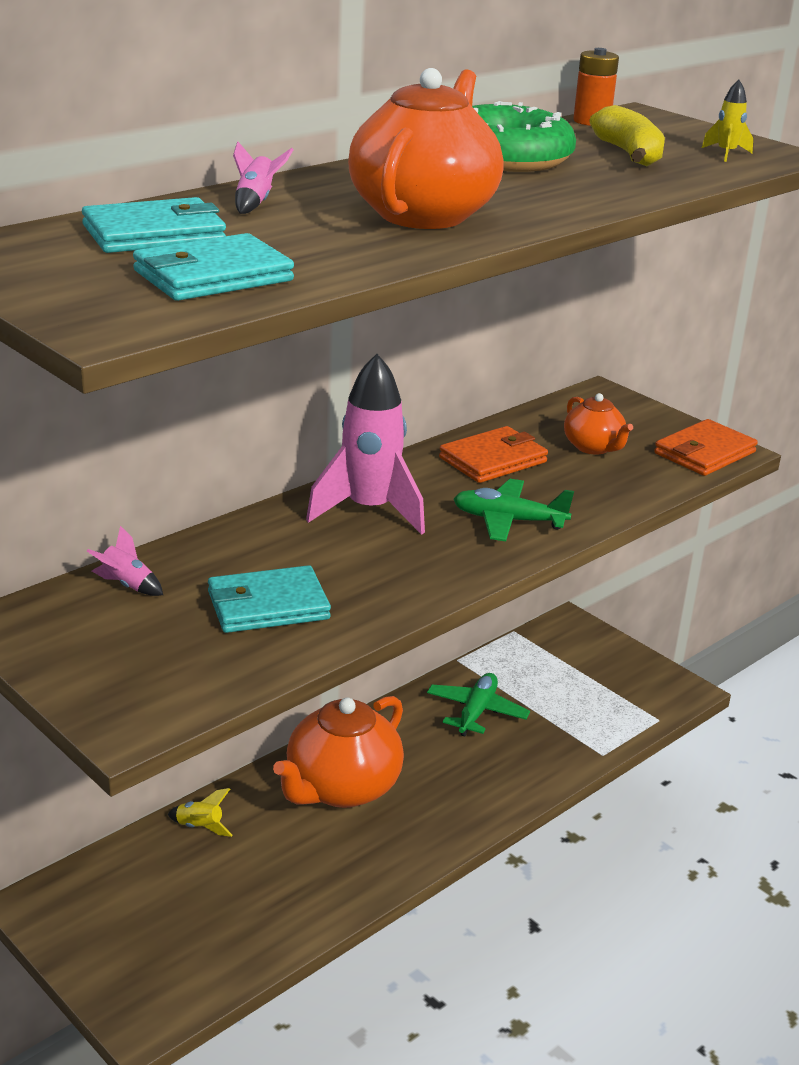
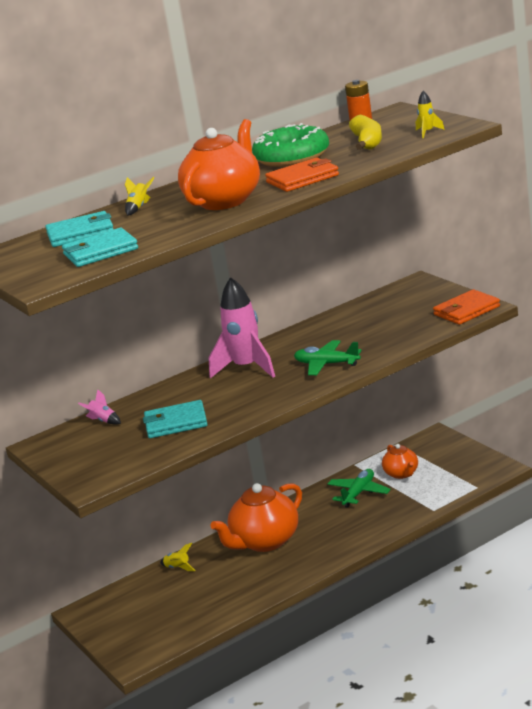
camera: 15 degrees right, 5 degrees down
(255, 203) = (139, 208): pink rocket -> yellow rocket
(493, 460) = (331, 331): orange wallet -> orange wallet (302, 179)
(593, 447) = (397, 316): orange teapot -> orange teapot (401, 474)

